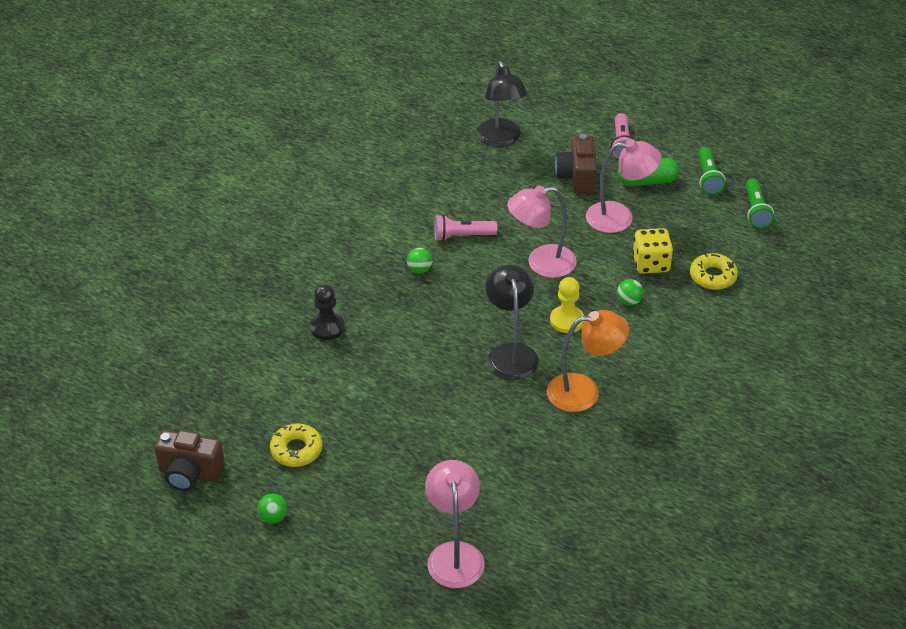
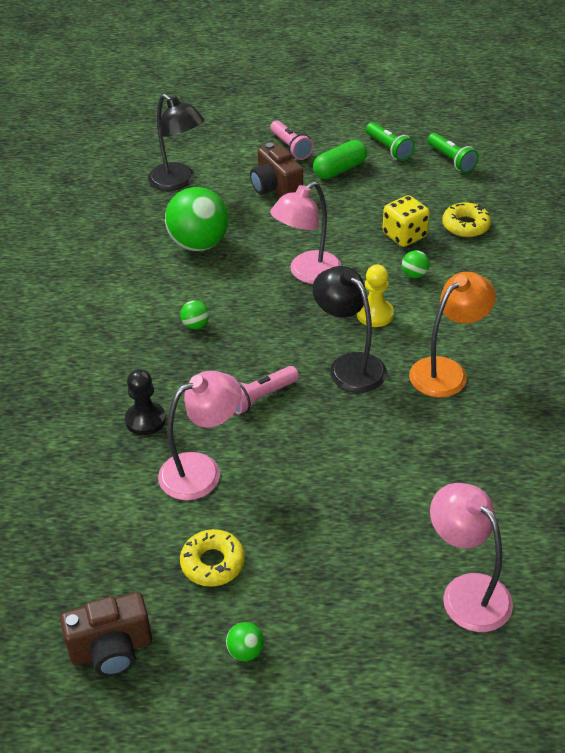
camera: 30 degrees left, 0 degrees up
(462, 236) = (212, 278): pink flashlight -> pink flashlight (261, 397)
(475, 202) = (199, 244): none -> green ball
(619, 217) = (343, 208): pink lamp -> pink lamp (202, 471)

